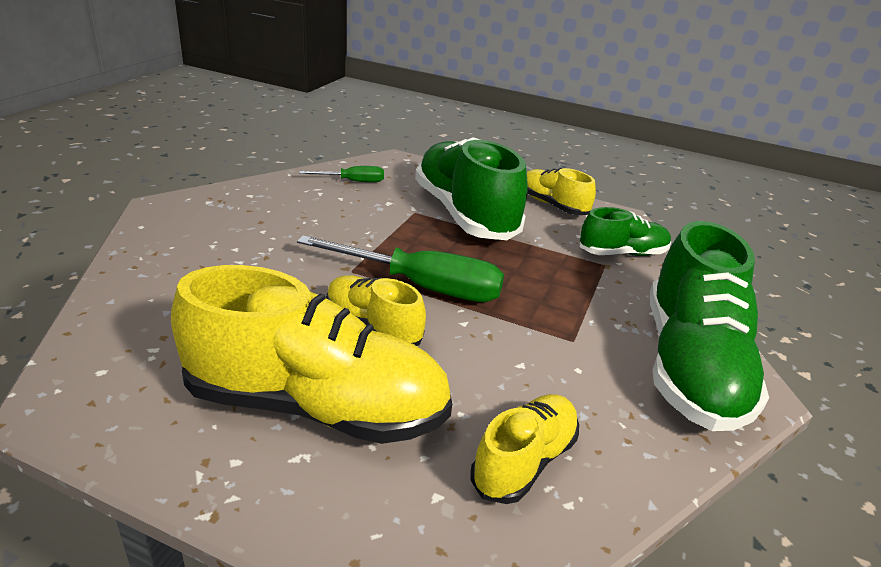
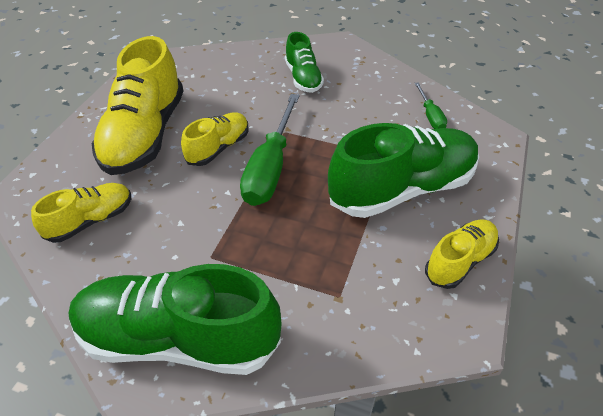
camera: 90 degrees right, 15 degrees up
(524, 461) = (91, 220): yellow shoe -> yellow shoe turned 75 degrees counterclockwise
(622, 253) = (368, 317): green shoe -> green shoe (303, 78)

